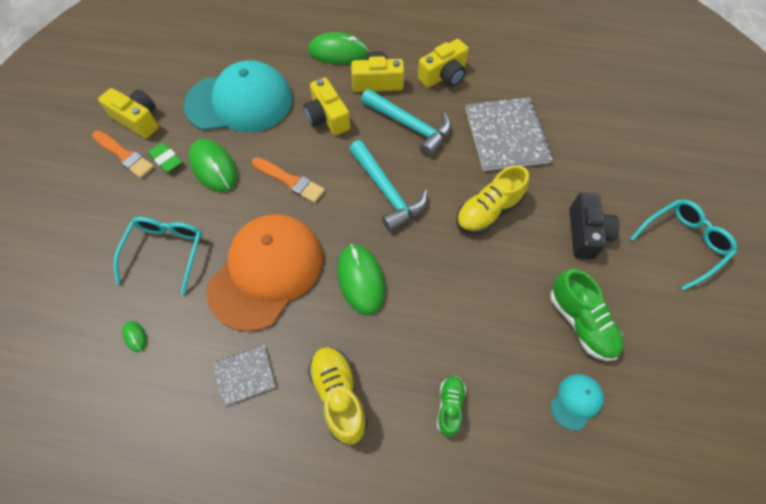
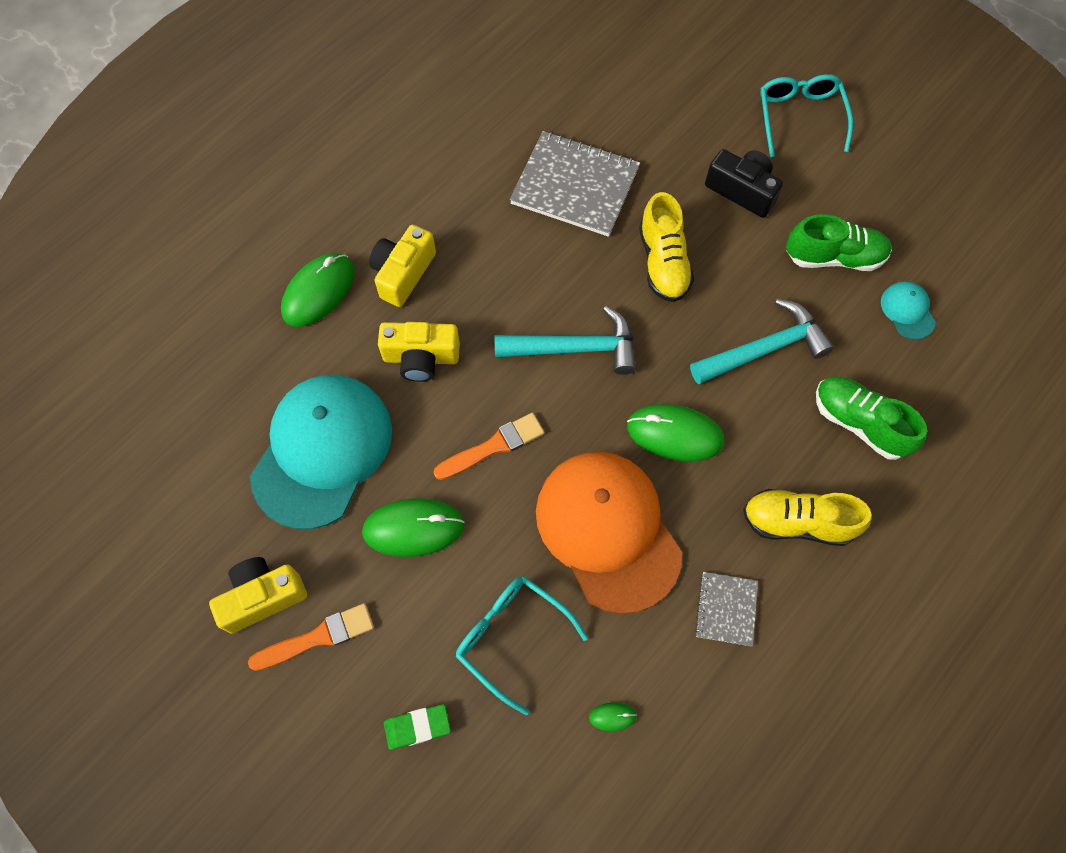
camera: 60 degrees left, 5 degrees up
(166, 159) = (361, 584): green eraser -> green eraser (417, 727)
(410, 126) = (496, 274): turquoise hammer -> turquoise hammer (764, 349)
(444, 75) = (443, 196): yellow camera -> none
(450, 406) = (859, 423): green shoe -> green shoe, size x1.66

